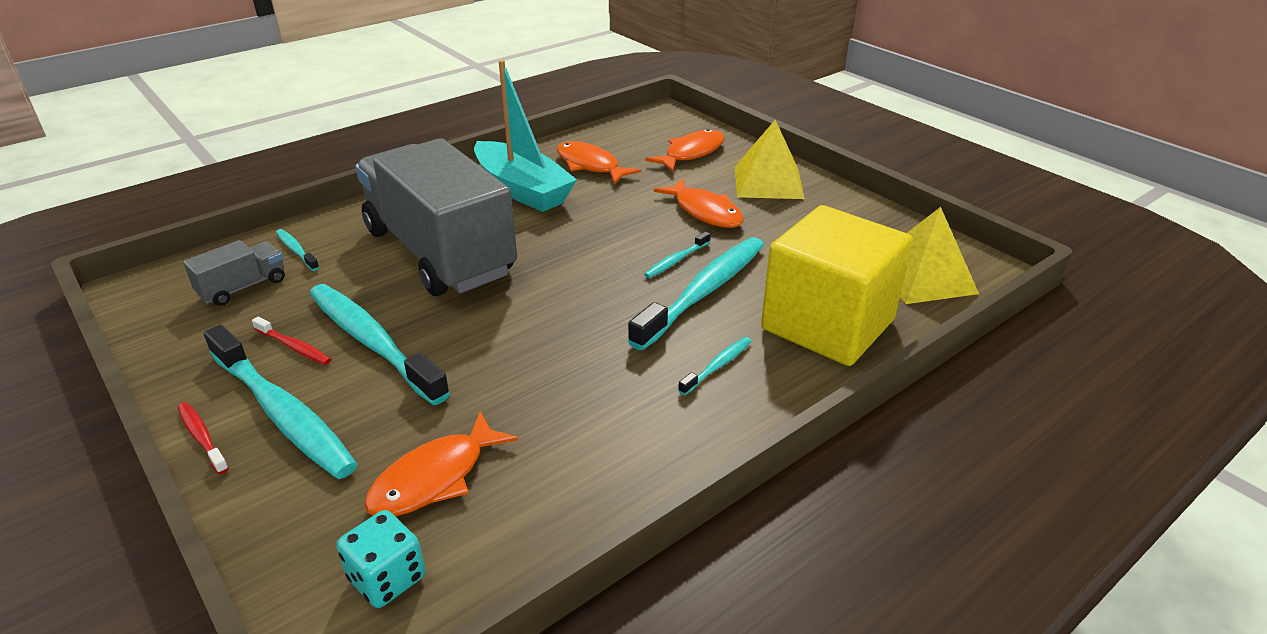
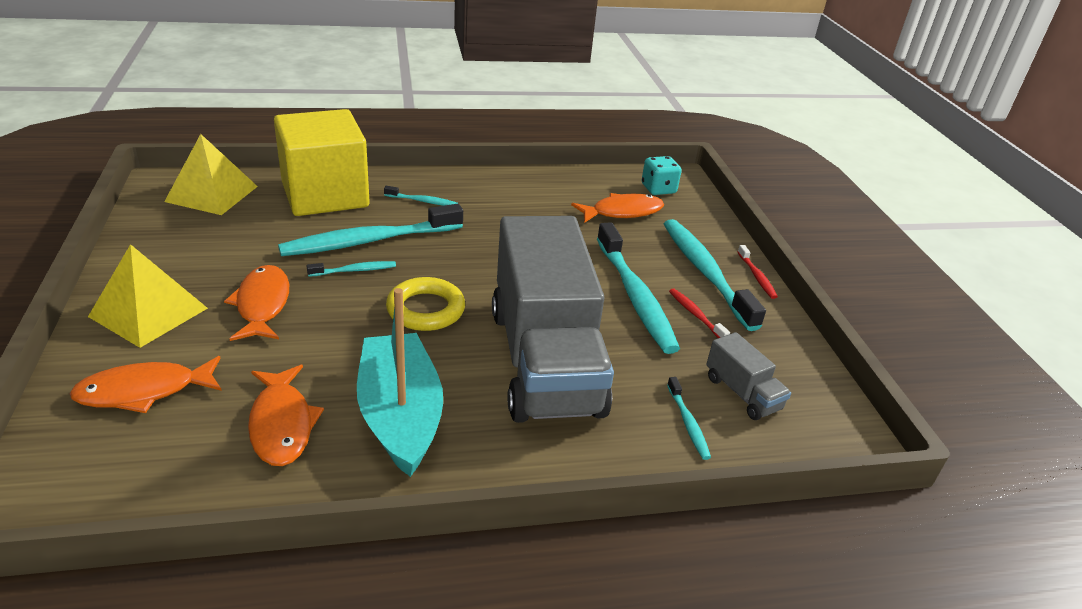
camera: 155 degrees left, 0 degrees up
(243, 287) = (742, 393): grey truck -> grey truck turned 105 degrees counterclockwise
(575, 253) = (425, 310): none -> yellow ring
(717, 366) = (422, 201): turquoise toothbrush -> turquoise toothbrush turned 150 degrees counterclockwise

